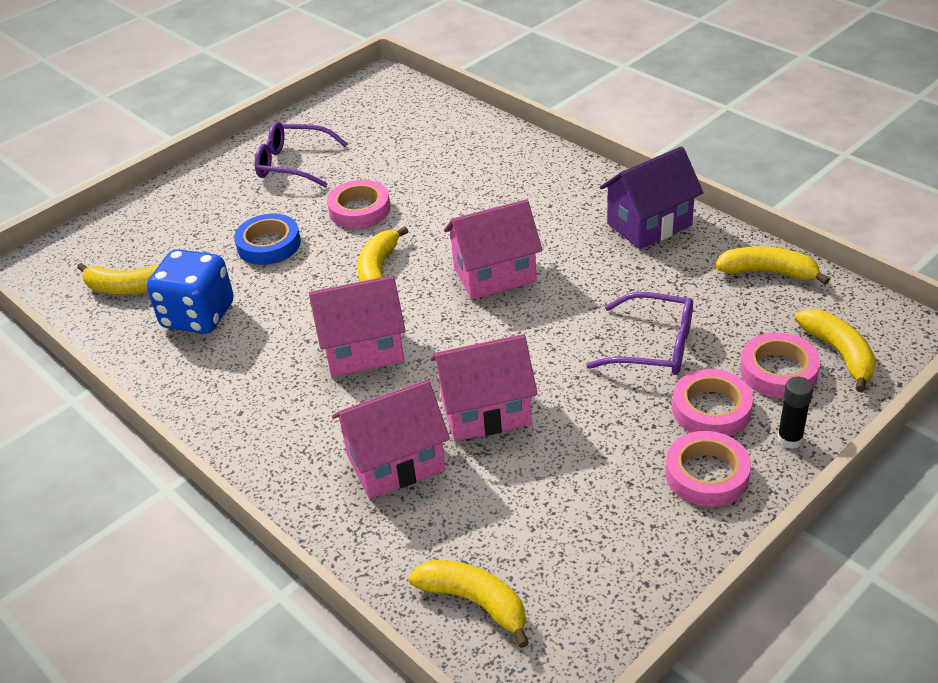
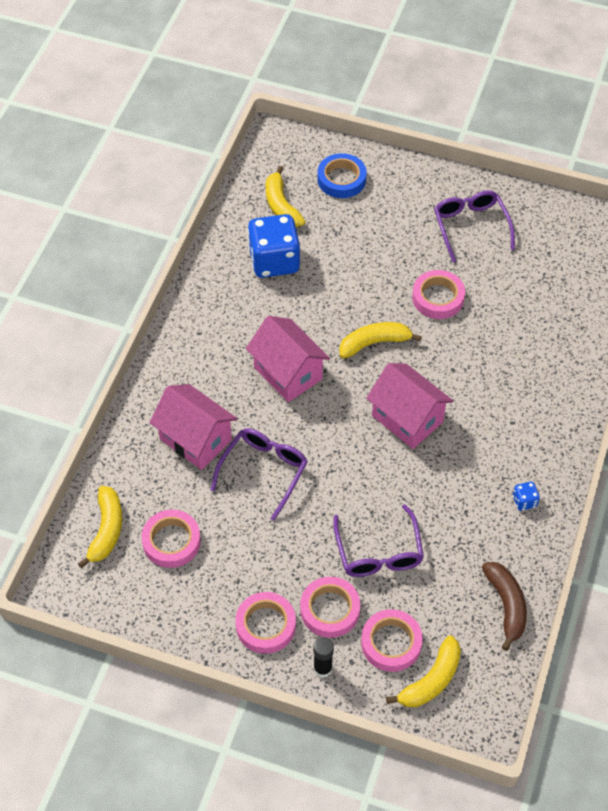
camera: 60 degrees right, 15 degrees up
(269, 245) = (367, 262): blue tape -> blue tape (341, 179)
(485, 411) = (264, 471): pink house -> purple glasses
(534, 533) = (171, 541): none -> pink tape
(649, 224) = (524, 501): purple house -> blue dice
(768, 272) = (506, 605): yellow banana -> brown banana

